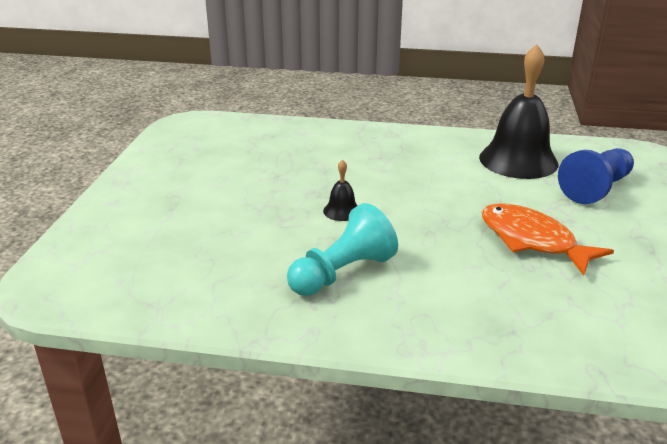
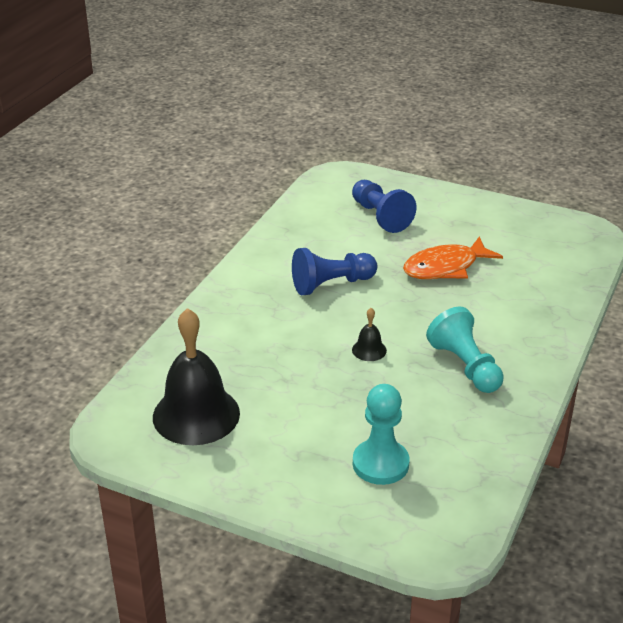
camera: 75 degrees left, 5 degrees up
(165, 237) = (380, 464): none -> turquoise pawn
(440, 178) = (331, 284): none -> blue pawn
(518, 160) = (317, 237): black bell -> black bell (196, 415)

